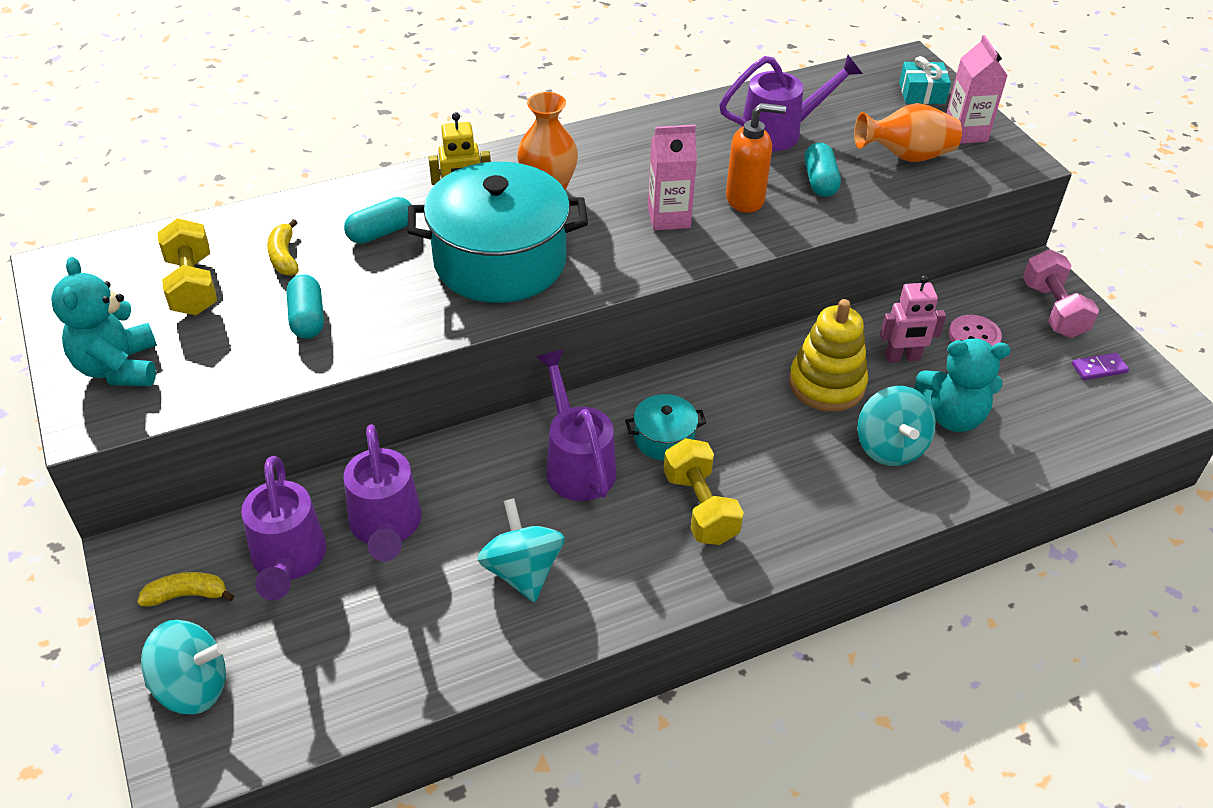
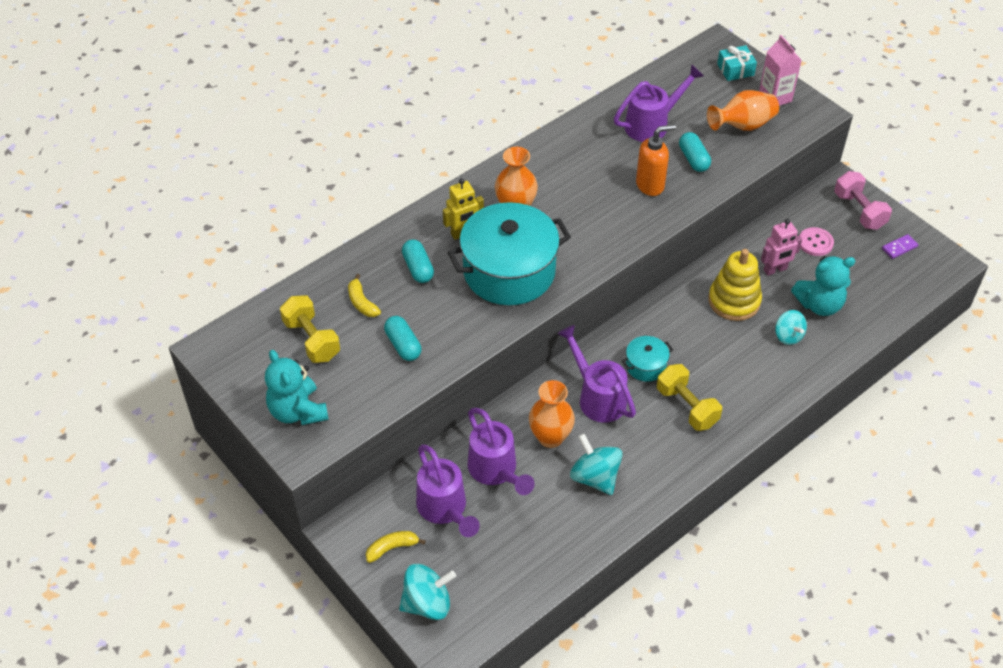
camera: 15 degrees left, 5 degrees up
(381, 232) = (418, 268): turquoise capsule -> turquoise capsule turned 60 degrees counterclockwise
(485, 501) = (550, 437): none -> orange vase
(669, 217) = (605, 211): pink carton -> none
(889, 447) = (788, 336): turquoise spinning top -> turquoise spinning top, size x0.67

